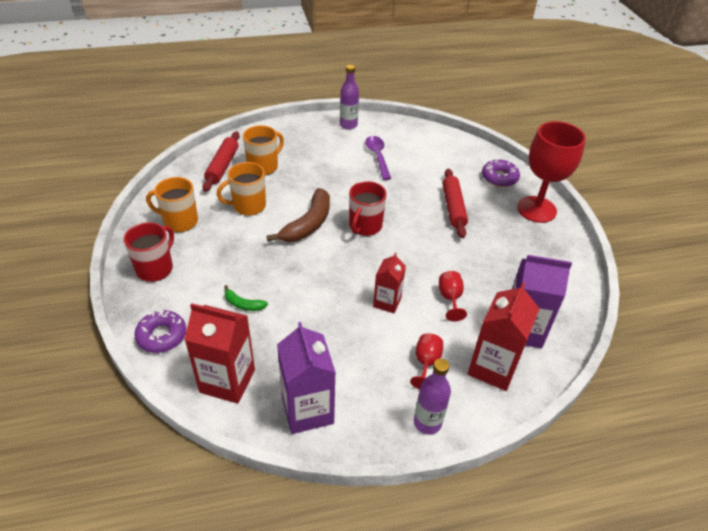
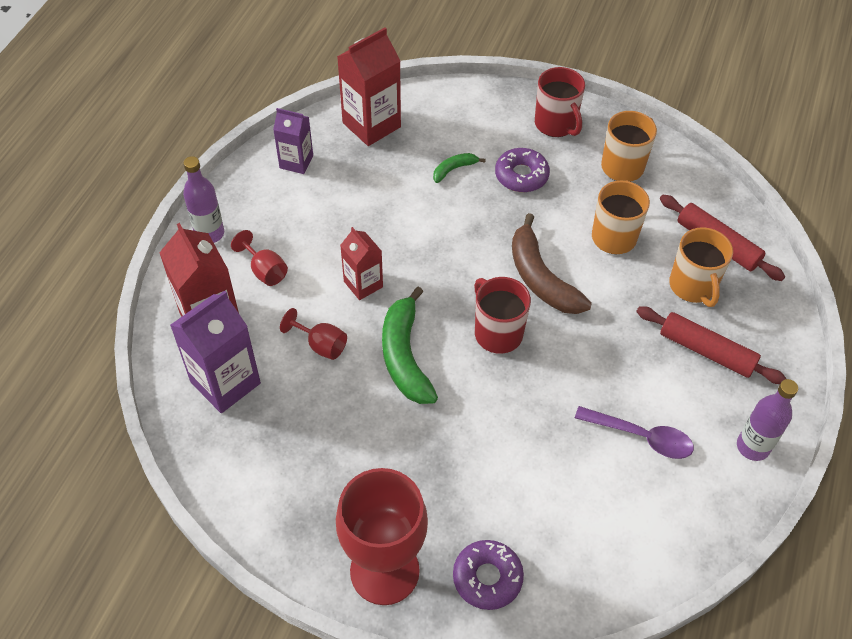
camera: 125 degrees right, 10 degrees up
(162, 336) = (459, 102): purple donut -> purple donut (521, 175)
(307, 410) = (296, 162): purple carton -> purple carton, size x0.61
(418, 257) = (405, 356): none -> green banana
(453, 207) = (464, 458): red rolling pin -> red rolling pin (706, 351)

